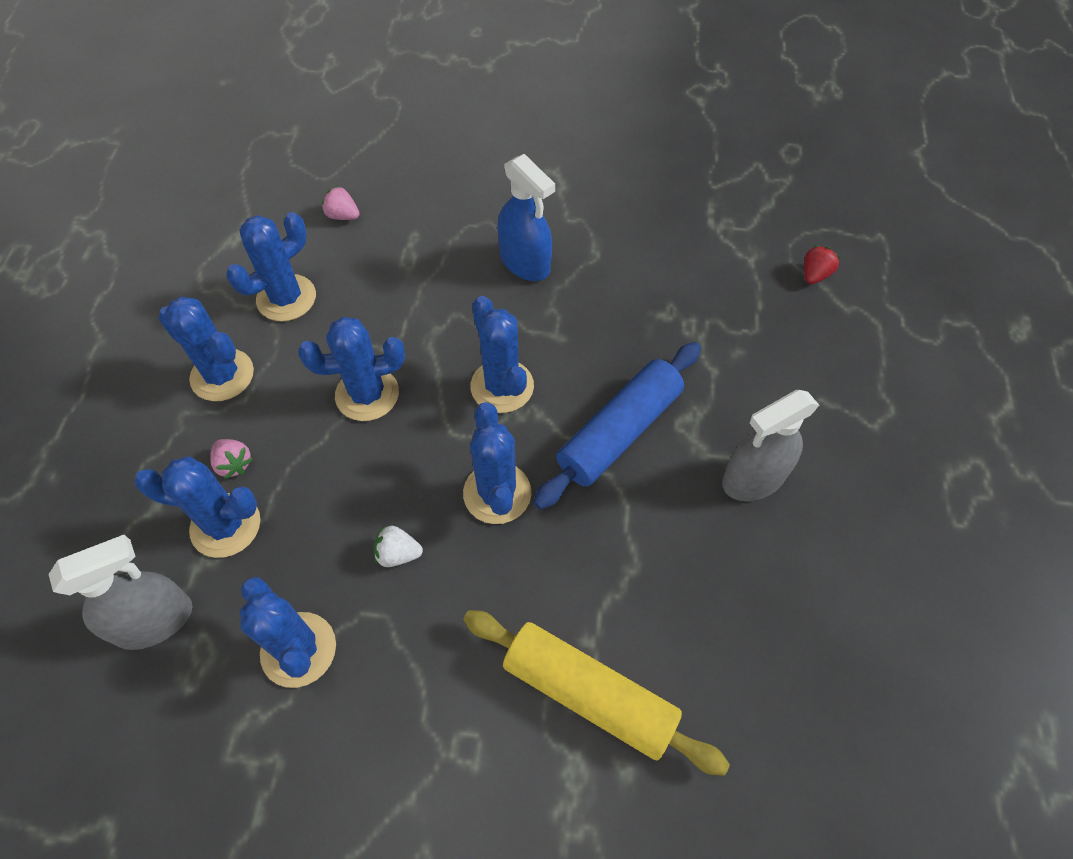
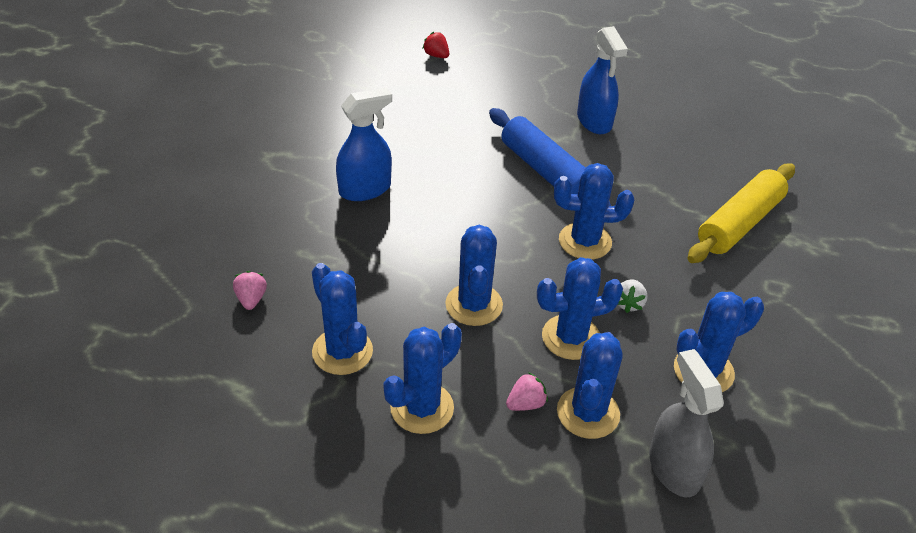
camera: 80 degrees left, 15 degrees down
(342, 215) = (251, 299): pink strawberry -> pink strawberry turned 135 degrees clockwise
(502, 386) = (488, 223): blue cactus -> blue cactus (571, 337)
(753, 478) = (594, 121): grey spray bottle -> blue spray bottle

